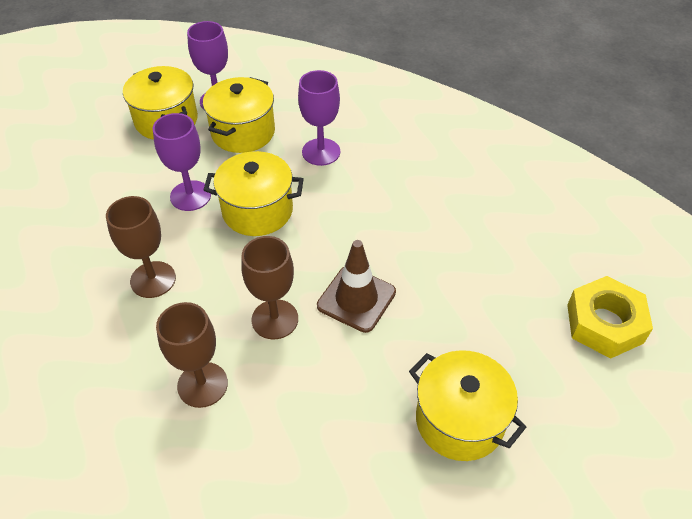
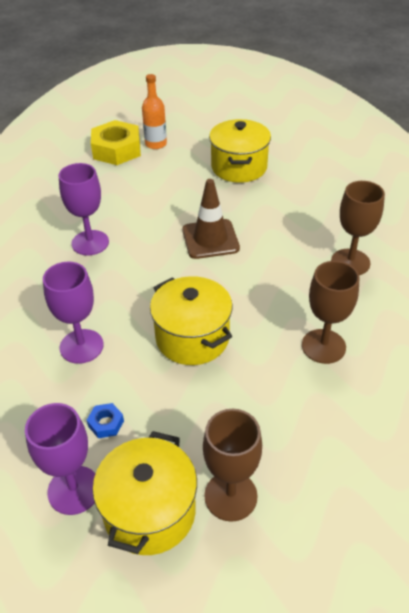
camera: 130 degrees left, 5 degrees down
(190, 196) = (225, 394): purple goblet -> purple goblet (90, 243)
(243, 132) = (106, 423): yellow pot -> blue nut
(275, 319) = (270, 263): brown goblet -> brown goblet (230, 496)
(589, 370) = (156, 144): none -> orange bottle

